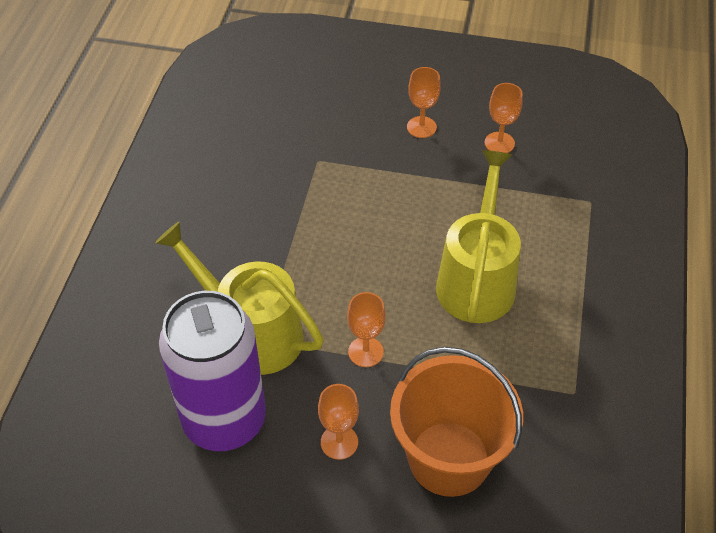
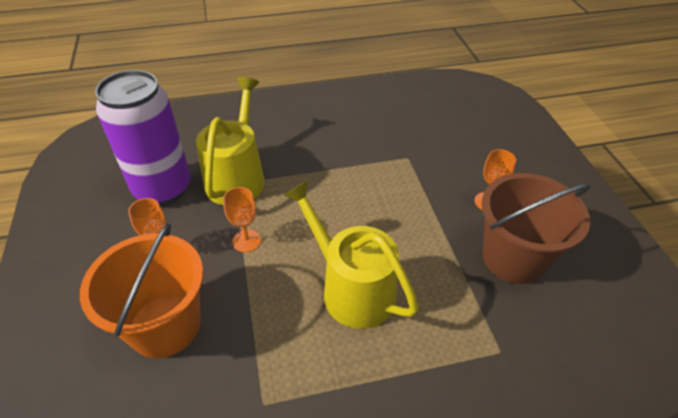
camera: 65 degrees right, 5 degrees down
(477, 280) = (351, 289): yellow watering can -> yellow watering can turned 120 degrees counterclockwise
(499, 143) = (514, 258): orange goblet -> brown bucket

